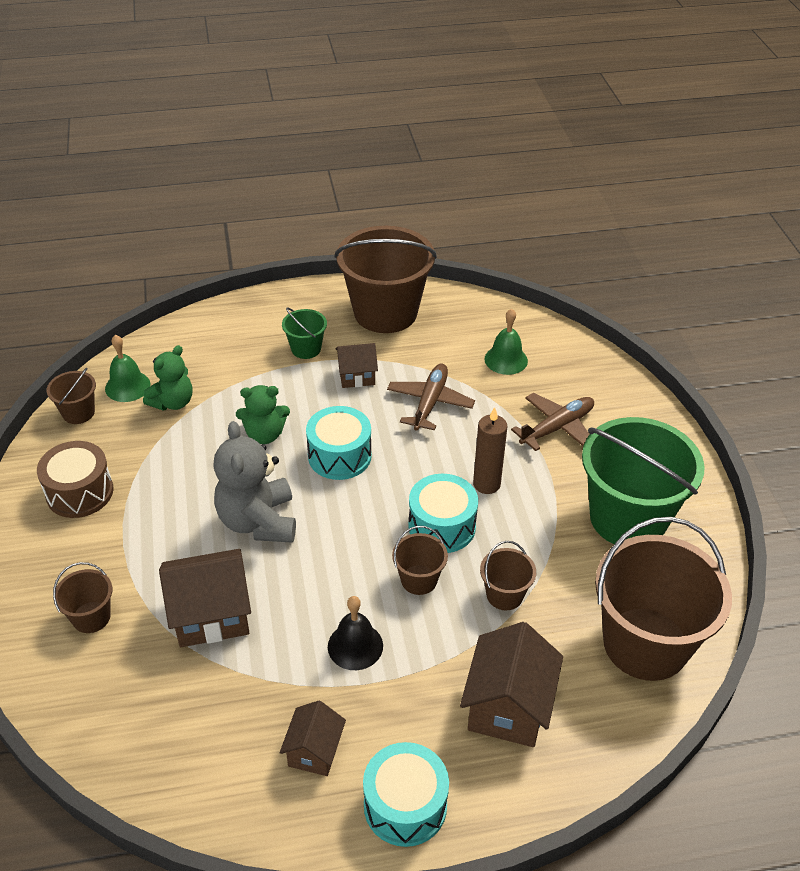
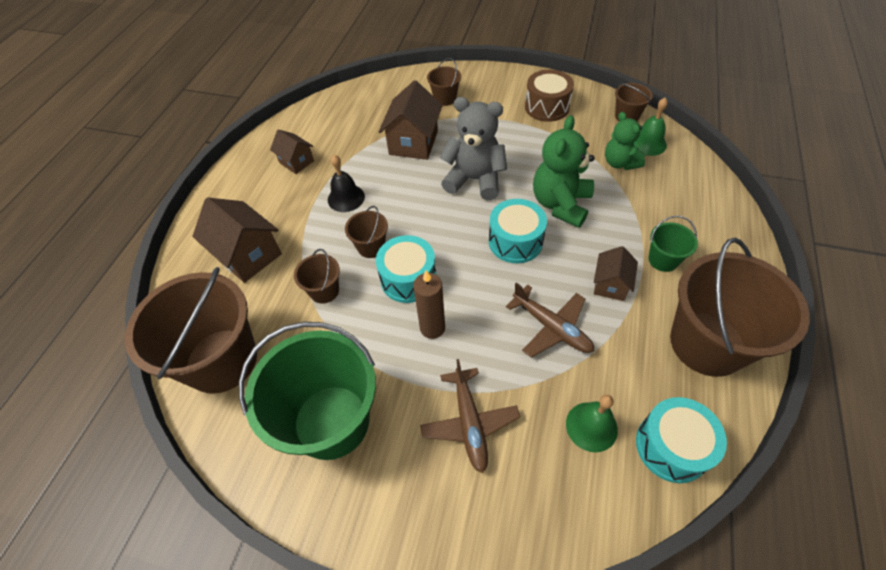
camera: 120 degrees right, 10 degrees up
(264, 434) = (560, 204): green teddy bear -> green teddy bear, size x1.55
(405, 805) = (237, 187): turquoise drum -> turquoise drum (671, 446)

